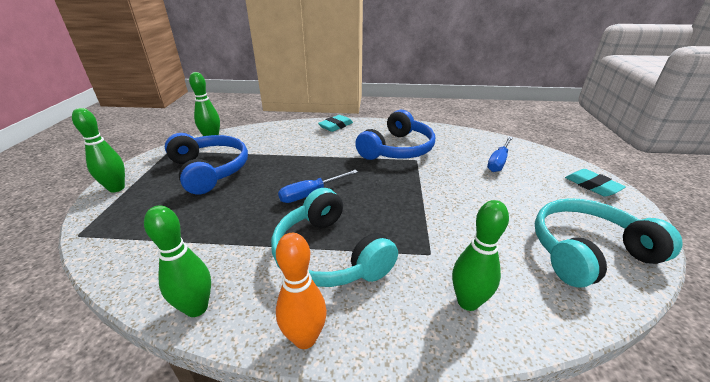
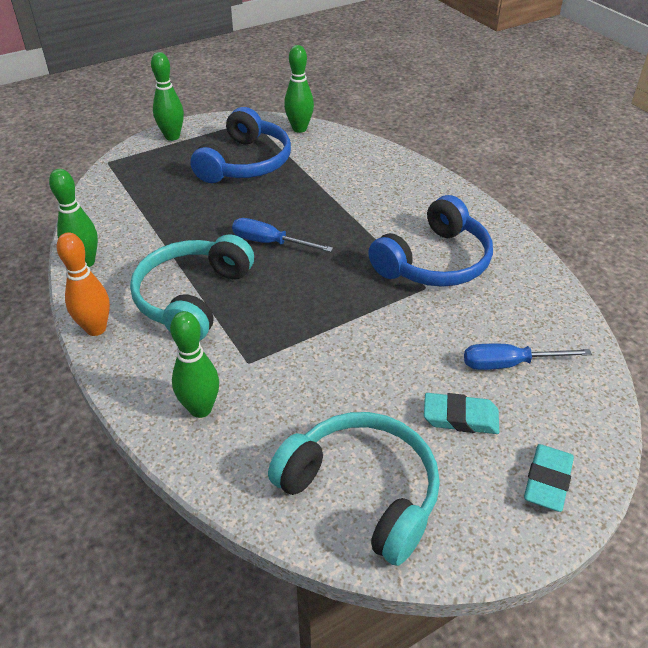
camera: 55 degrees right, 10 degrees up
(336, 126) = (434, 188): turquoise eraser -> turquoise eraser (460, 417)
(397, 149) = (434, 262): blue headphones -> blue headphones turned 45 degrees counterclockwise

